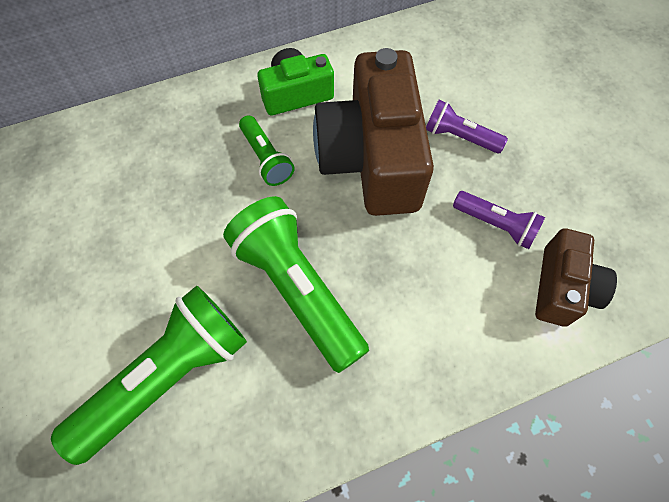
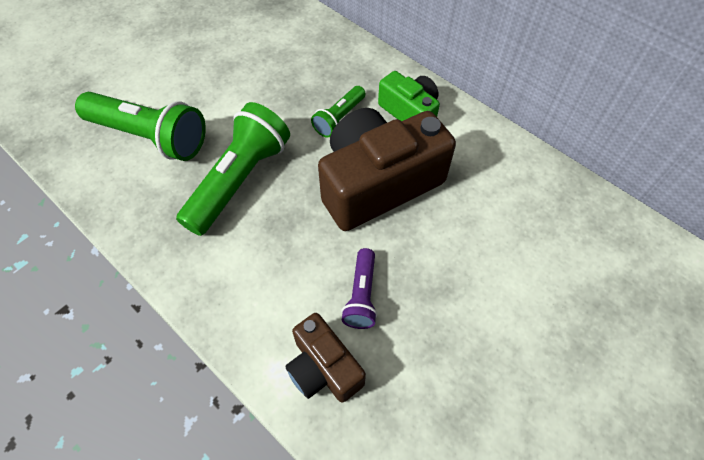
camera: 65 degrees right, 5 degrees down
(459, 137) = (438, 238): purple flashlight -> none
(562, 288) = (323, 368): brown camera -> brown camera turned 60 degrees clockwise

